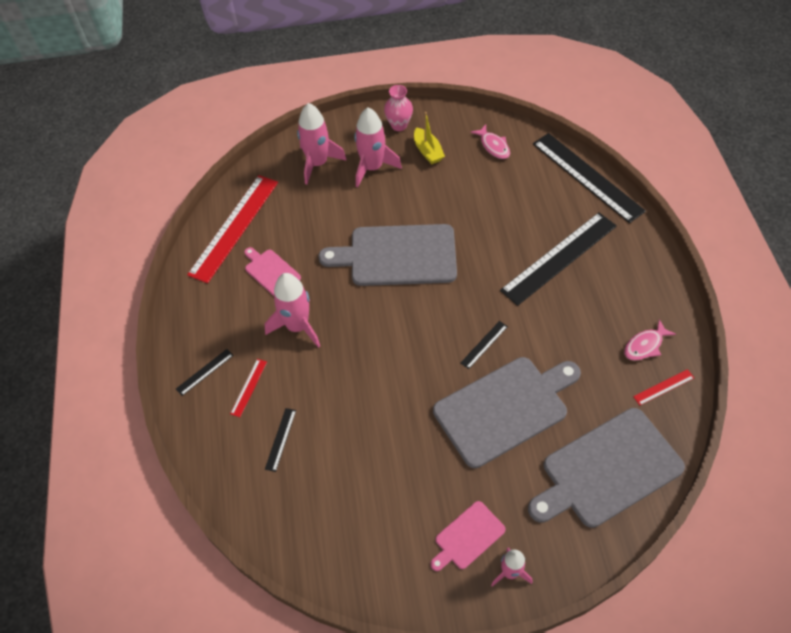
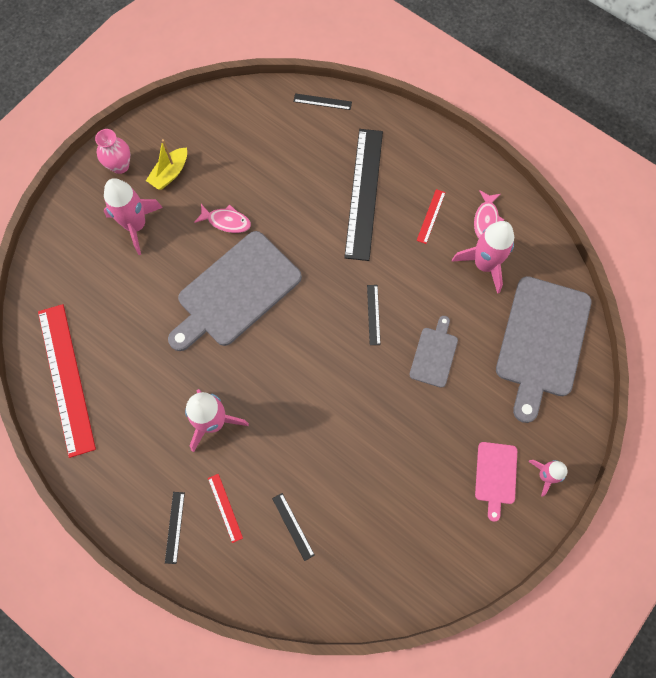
camera: 45 degrees left, 15 degrees up
(271, 271) = (142, 392): pink cutting board -> none
(317, 163) = (82, 258): pink rocket -> pink rocket (484, 264)
(427, 151) = (170, 173): yellow boat -> yellow boat turned 105 degrees clockwise
(493, 146) = (221, 127): pink fish -> pink fish (226, 221)
(505, 409) = (434, 354): grey cutting board -> grey cutting board, size x0.49
(587, 177) = (322, 101): black ruler -> black ruler, size x0.42
(663, 387) = (525, 244): red ruler -> red ruler (431, 216)

